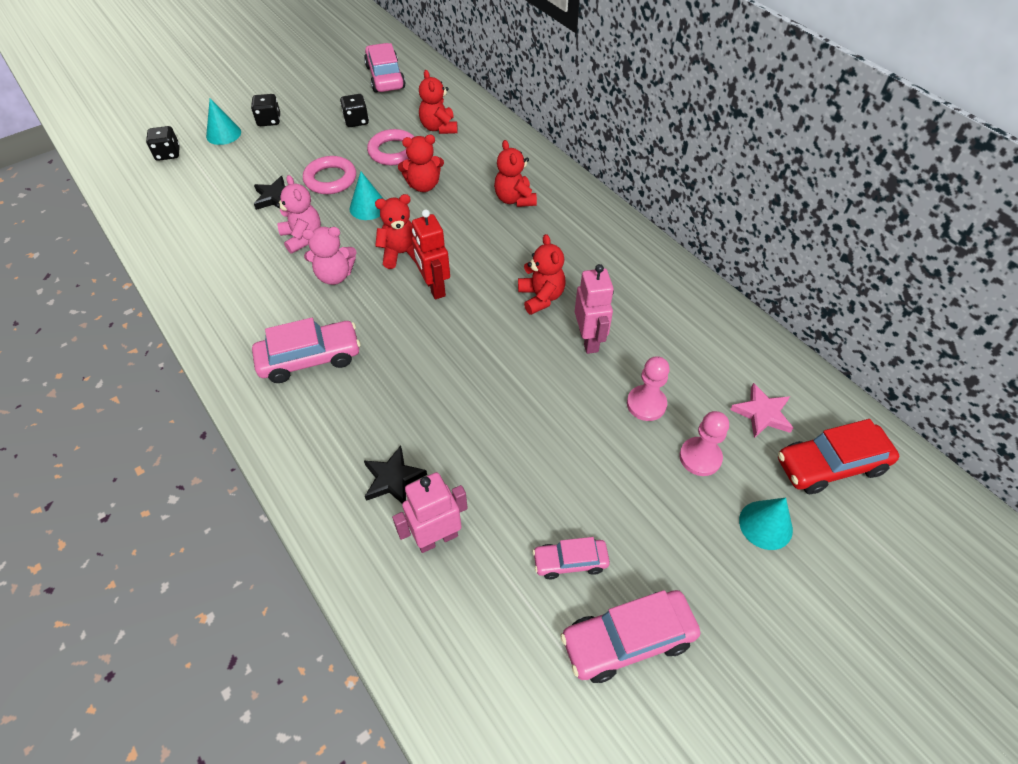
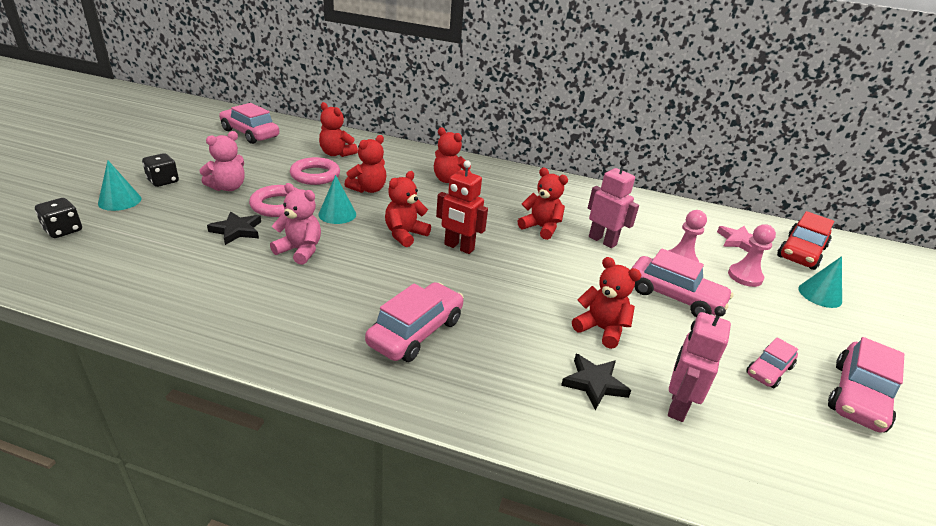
camera: 40 degrees left, 20 degrees down
(335, 275) = (364, 267): pink teddy bear -> pink teddy bear (228, 187)
(356, 121) = (256, 164): black dice -> none
(462, 434) = (601, 329): none -> red teddy bear
(581, 439) = (674, 296): none -> pink car

